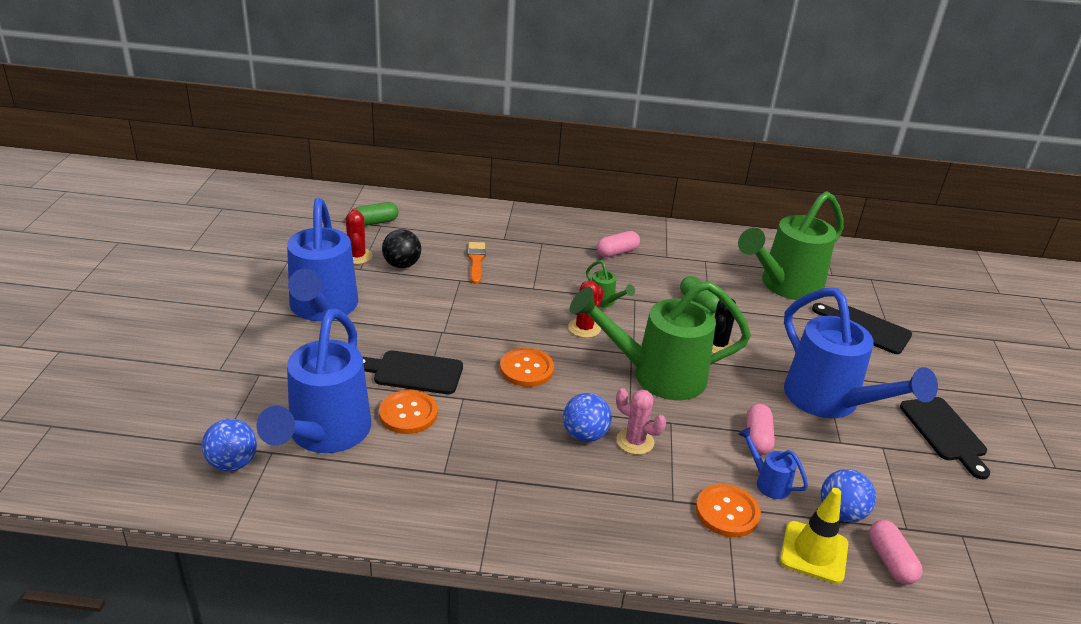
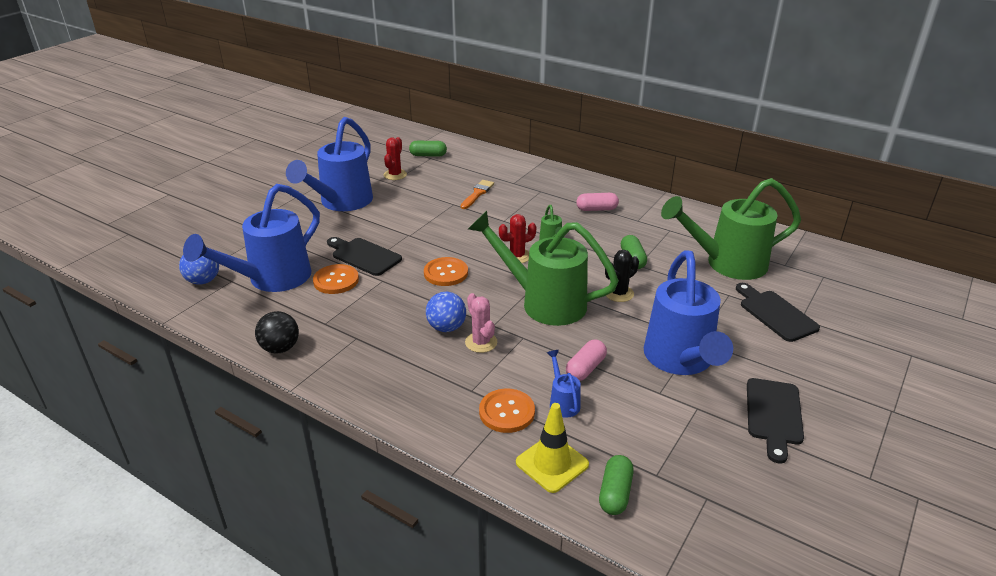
camera: 30 degrees right, 0 degrees up
(402, 265) = (421, 186): black ball -> black ball (280, 348)
(841, 513) = (605, 444): blue ball -> none
(890, 561) = (615, 493): pink capsule -> green capsule

